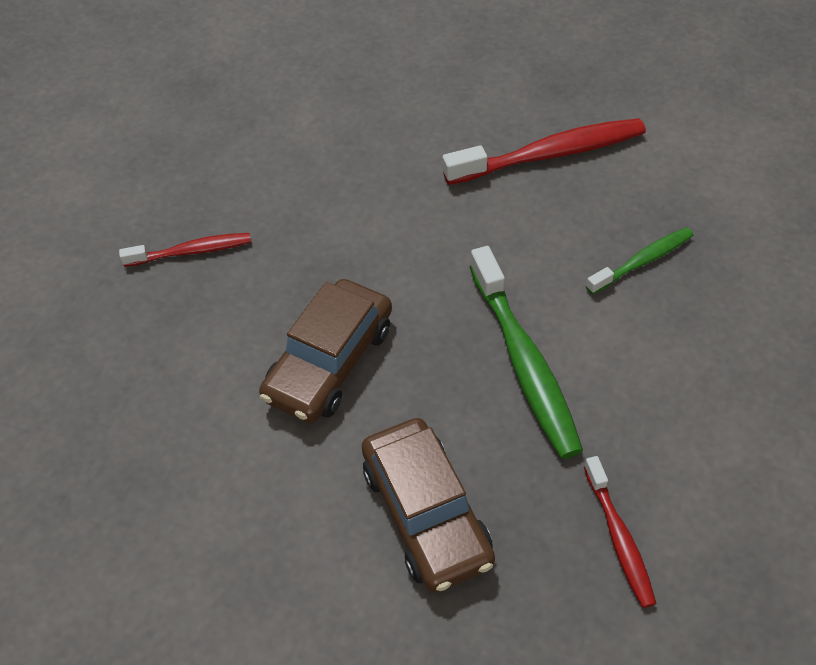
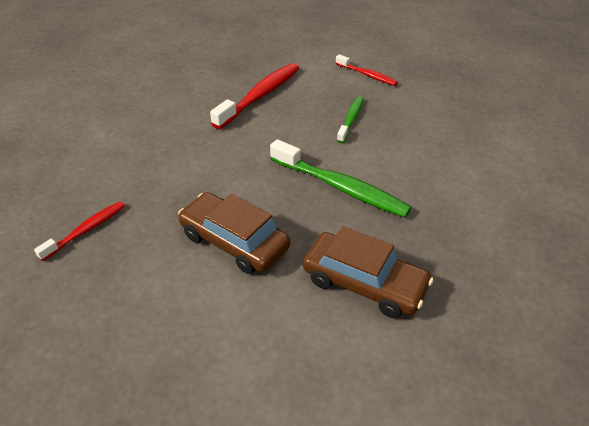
camera: 40 degrees left, 10 degrees down
(329, 362) = (234, 241): brown car -> brown car turned 135 degrees clockwise
(619, 538) = (465, 237): red toothbrush -> red toothbrush (367, 75)

